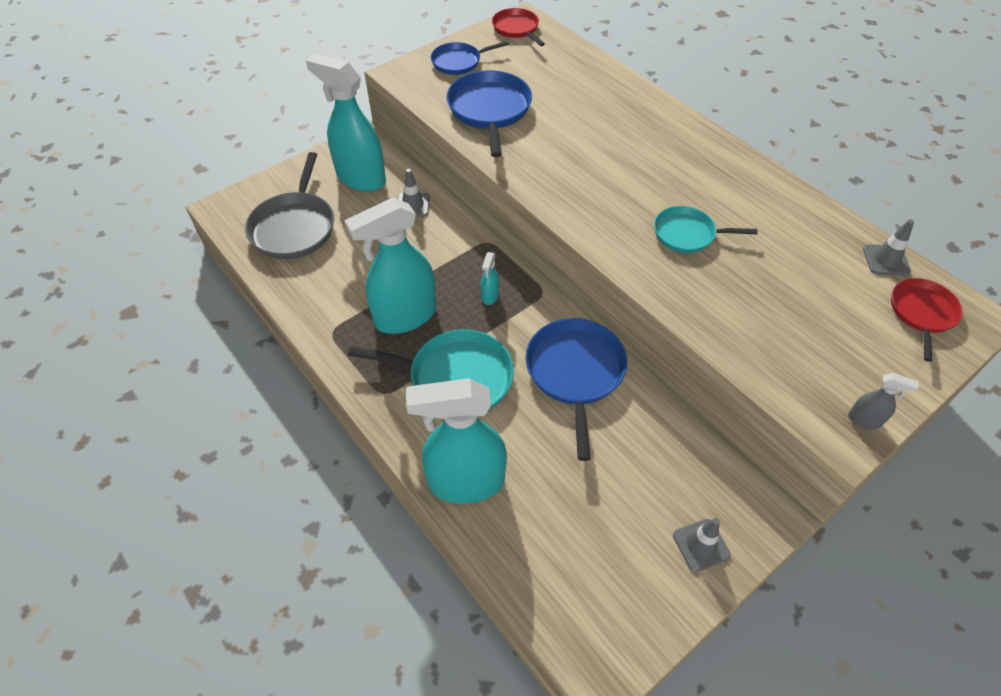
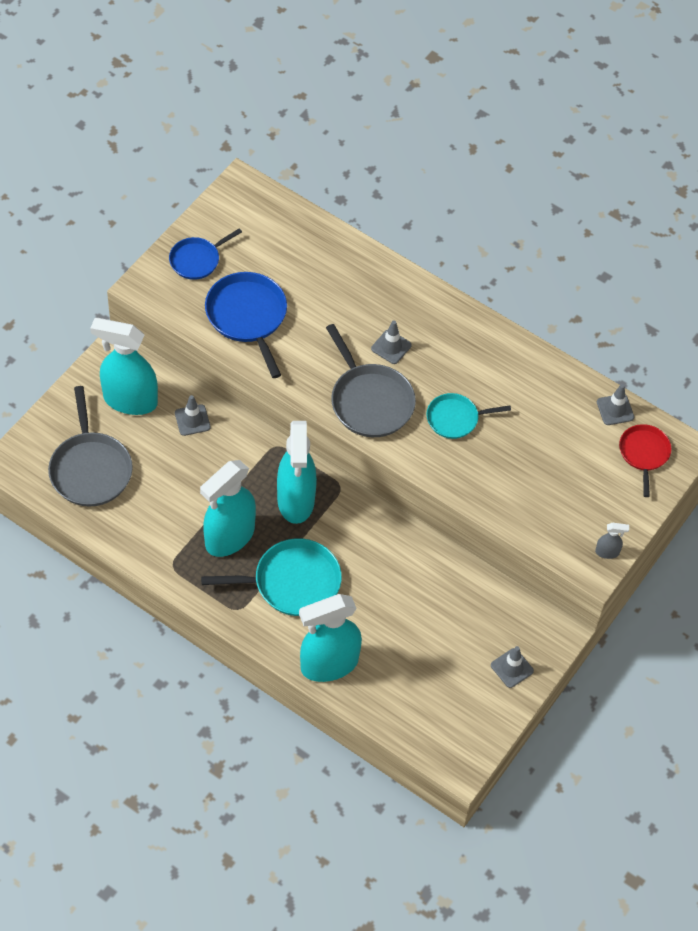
camera: 20 degrees left, 5 degrees up
(490, 296) = (296, 501): turquoise spray bottle -> turquoise spray bottle, size x2.47
(516, 29) = (239, 201): red pan -> none
(575, 372) = (388, 555): blue pan -> none
(593, 201) = (370, 401): none -> grey pan
(631, 158) = (391, 347): none -> grey traffic cone

